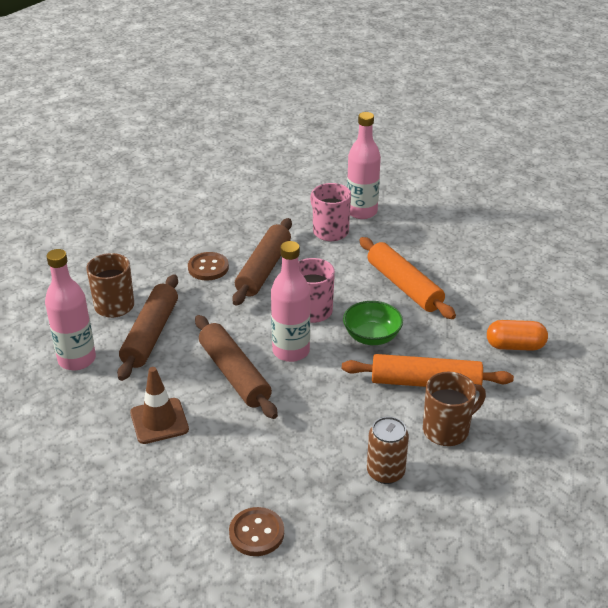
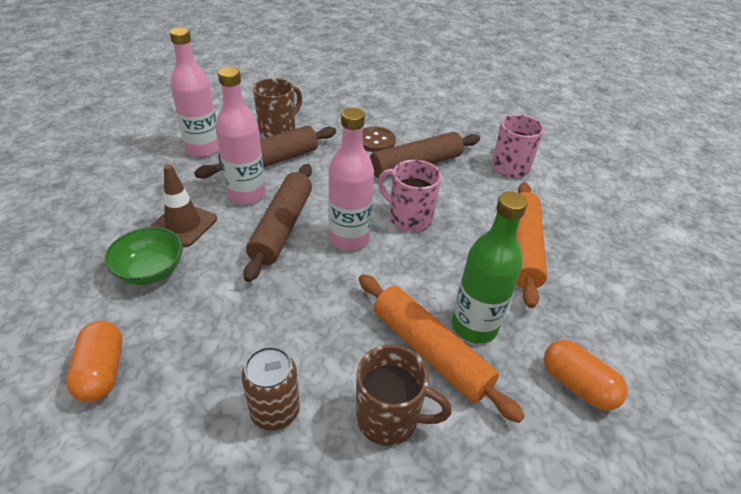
camera: 40 degrees right, 5 degrees up
(256, 533) = (102, 371): brown button -> orange capsule
(361, 212) = (559, 167): pink bottle -> pink bottle (246, 195)
(372, 336) = (434, 272): green bowl -> green bowl (151, 271)
(432, 352) = (474, 326): none -> green bottle

